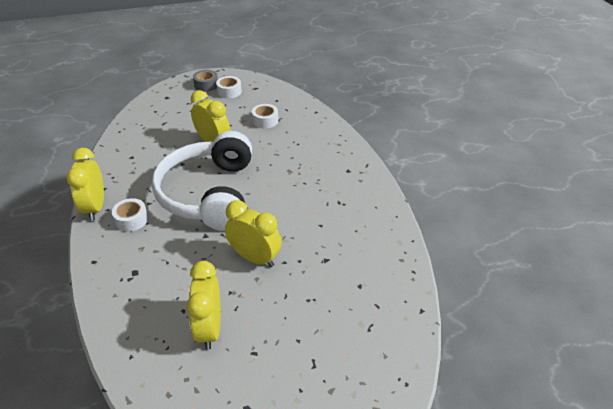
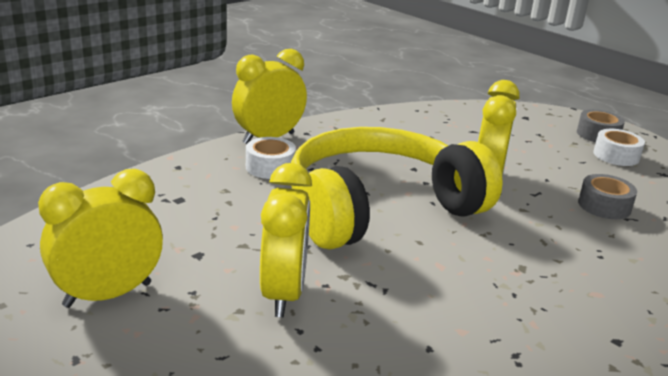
camera: 60 degrees right, 15 degrees down
(209, 194) = (379, 208): white headphones -> yellow headphones
(265, 121) = (604, 206): white tape -> grey tape

